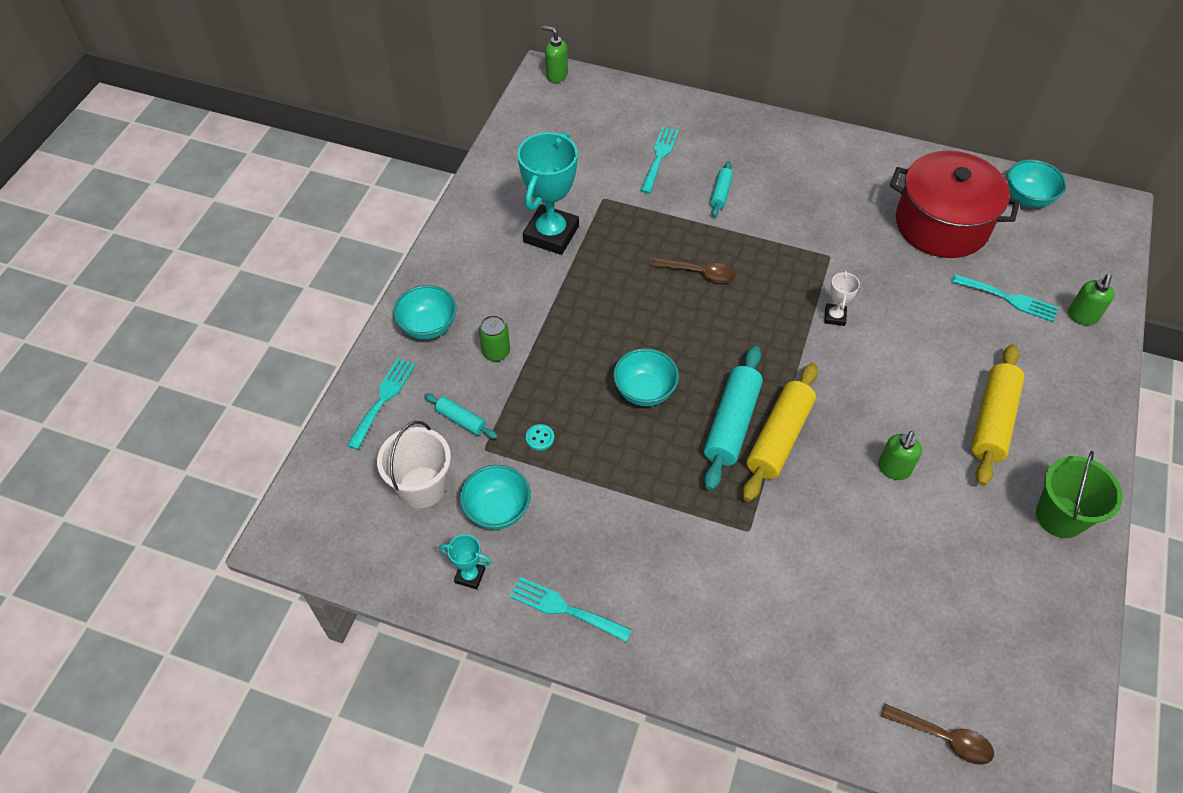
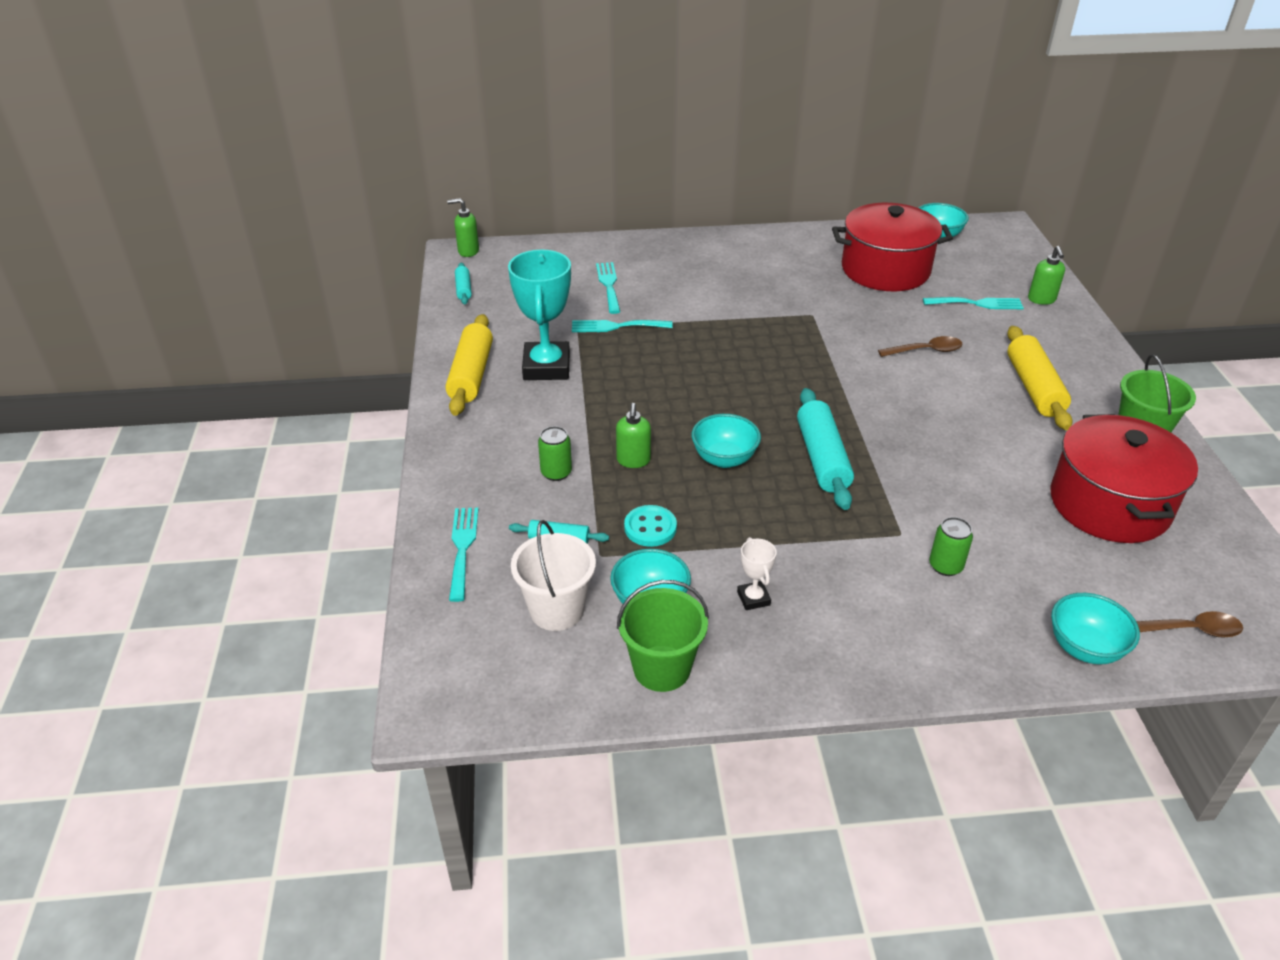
camera: 25 degrees left, 15 degrees down
(428, 326) = (471, 473): turquoise bowl -> turquoise bowl (1084, 648)
(470, 575) = (662, 668): turquoise trophy -> green bucket
(540, 438) = (650, 528): turquoise button -> turquoise button, size x1.66
(564, 609) = (778, 660): turquoise fork -> turquoise fork (616, 326)
(699, 273) = (708, 357): brown spoon -> brown spoon (925, 351)
(721, 193) = (684, 296): turquoise rolling pin -> turquoise rolling pin (463, 289)
(766, 579) = (945, 566): none -> green can
(778, 438) = (871, 455): yellow rolling pin -> yellow rolling pin (471, 375)
(835, 316) = (849, 355): white trophy -> white trophy (753, 598)
(893, 469) = (985, 446): green soap dispenser -> green soap dispenser (633, 461)
(969, 579) = (1109, 504): none -> red pot

